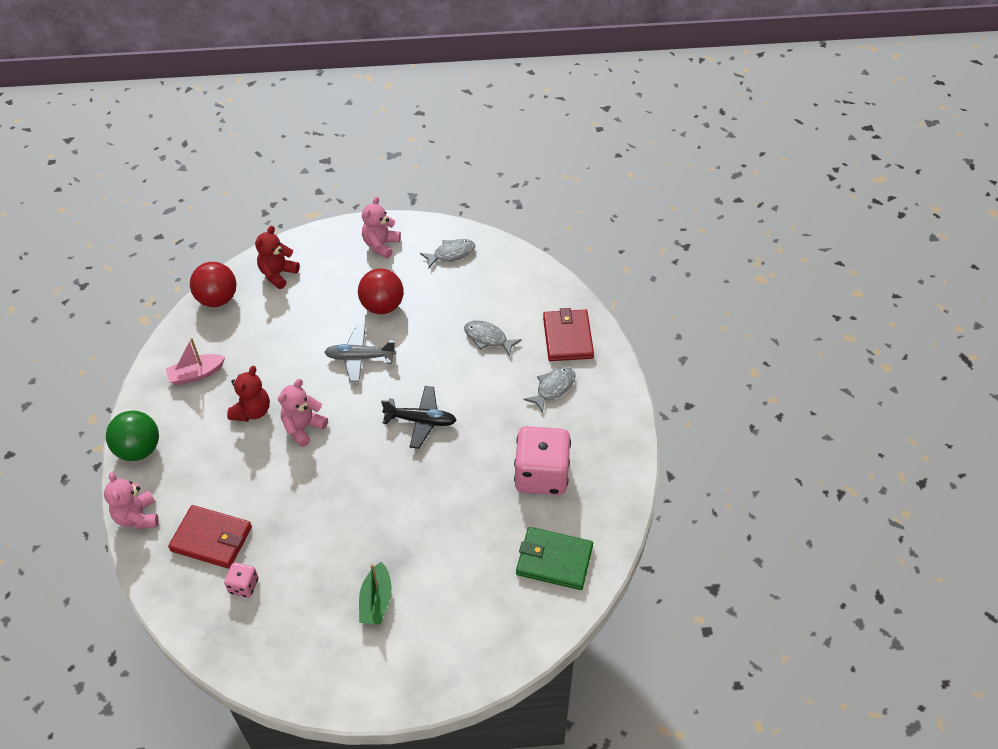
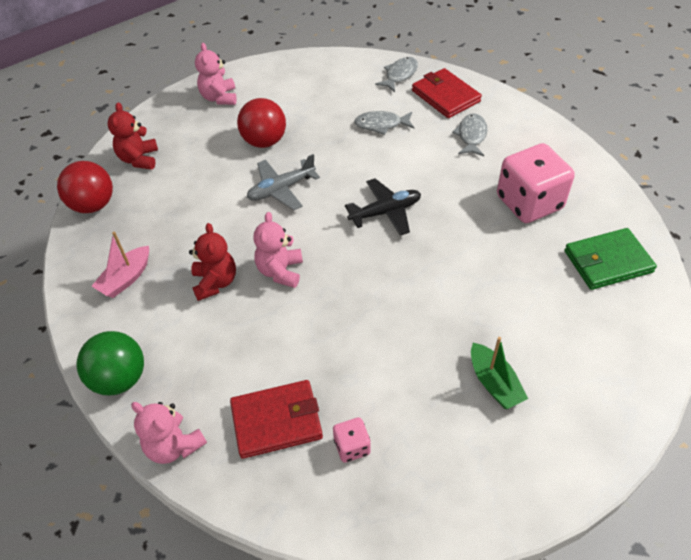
camera: 30 degrees left, 0 degrees up
(451, 254) = (289, 79): grey fish -> grey fish (400, 75)

